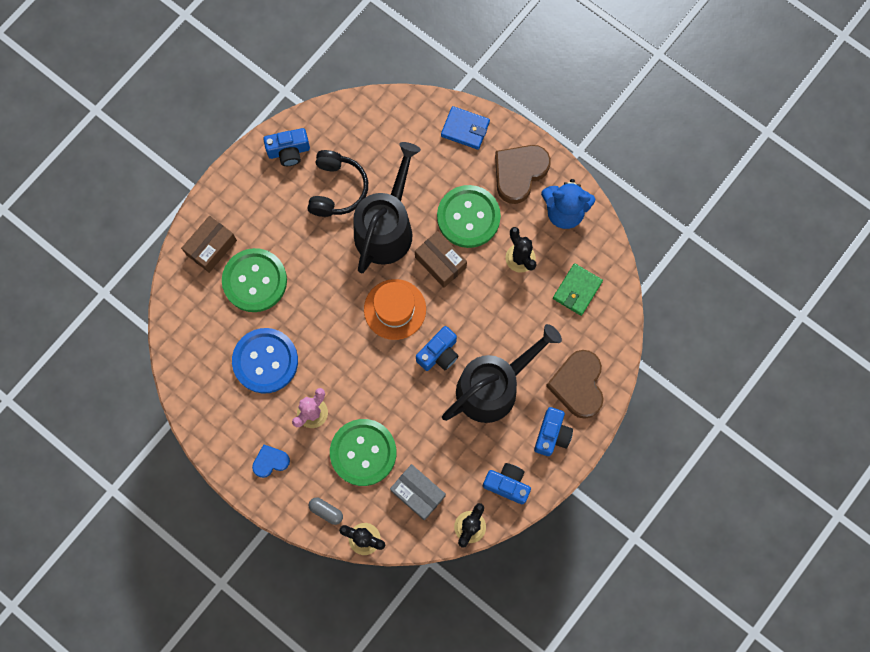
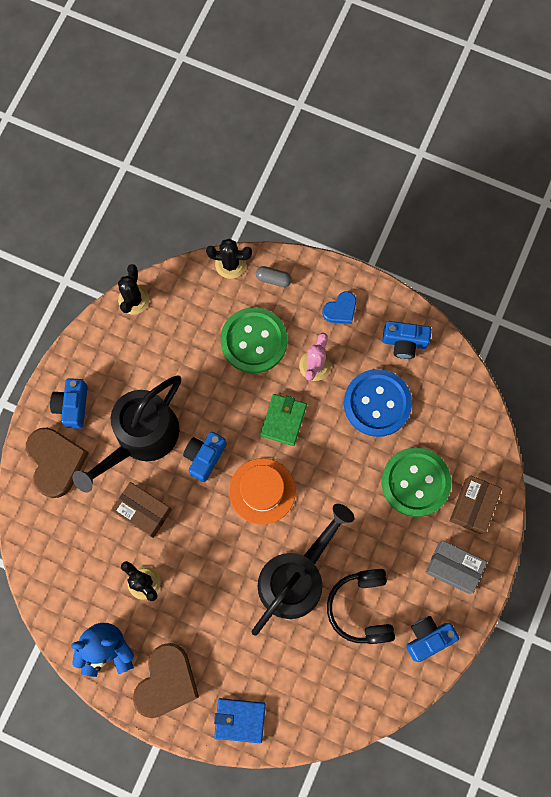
camera: 165 degrees right, 0 degrees up
(386, 228) = (295, 577): black watering can -> black watering can turned 150 degrees counterclockwise
(418, 493) = (191, 317): grey box -> grey box (453, 567)
(440, 262) = (228, 554): brown box -> brown box (143, 511)
(468, 217) = (210, 614): green button -> none
(507, 484) = (106, 347): blue camera -> blue camera (404, 342)
(577, 290) = (76, 562): green wallet -> green wallet (283, 420)

